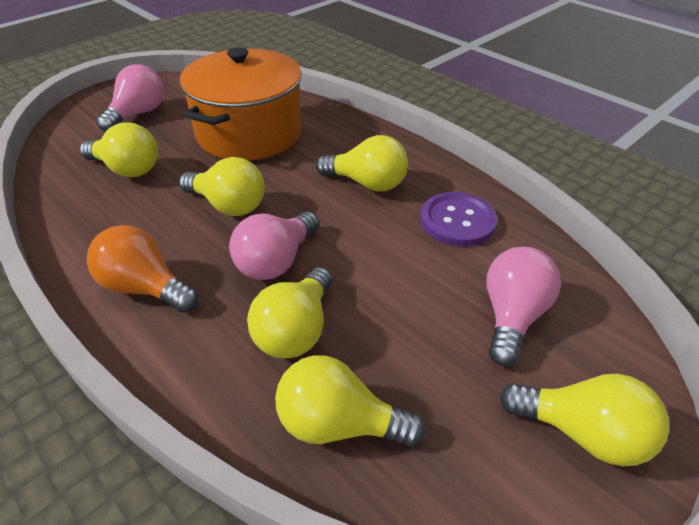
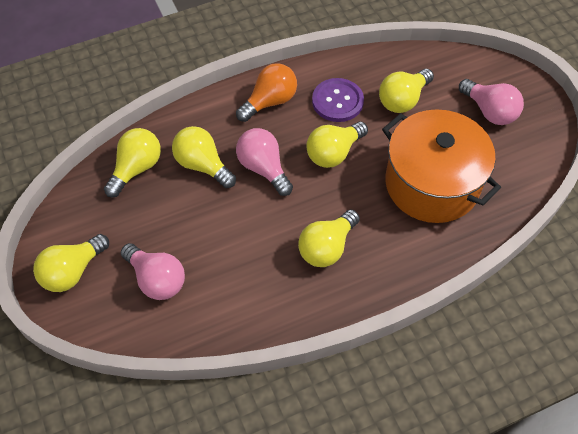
camera: 110 degrees right, 15 degrees up
(457, 221) = (256, 291): purple button -> purple button (337, 101)

